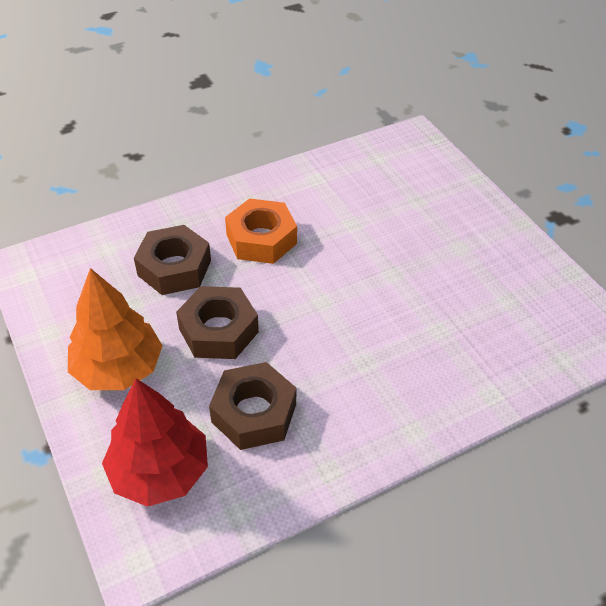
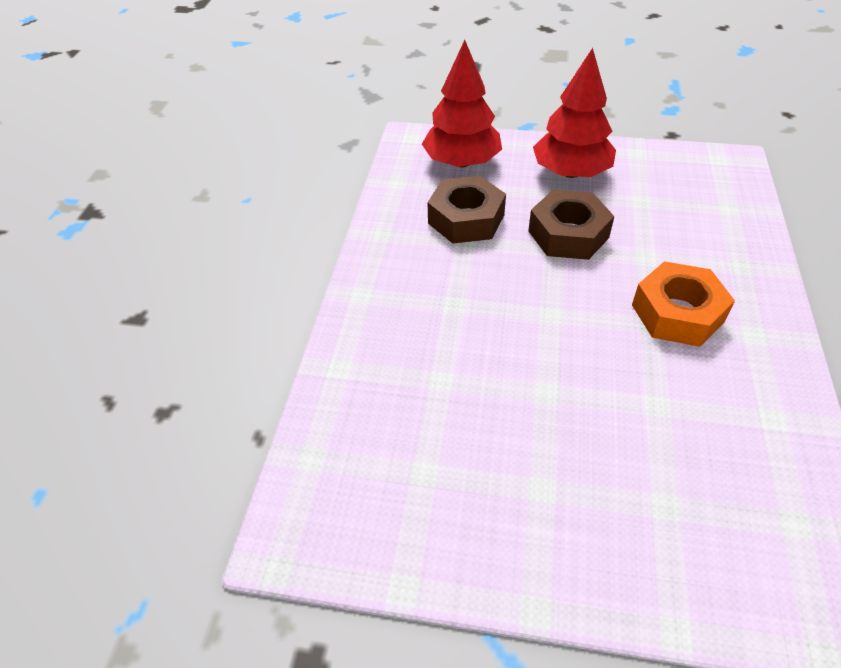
camera: 130 degrees right, 0 degrees up
(118, 368) = (570, 172): orange tree -> red tree
(174, 268) = (671, 238): brown nut -> none

